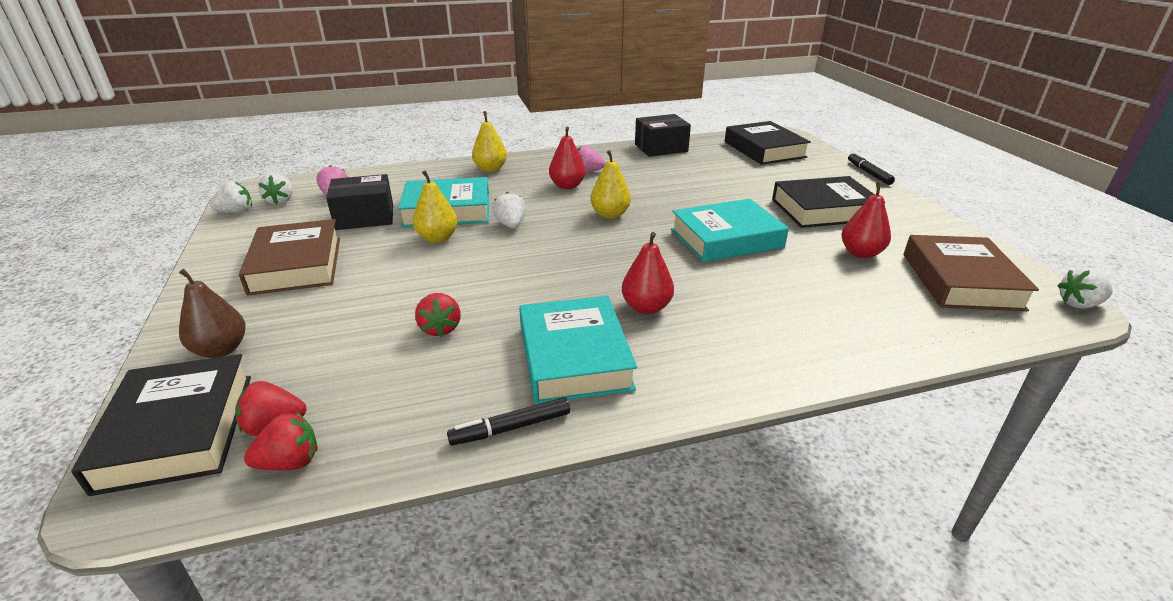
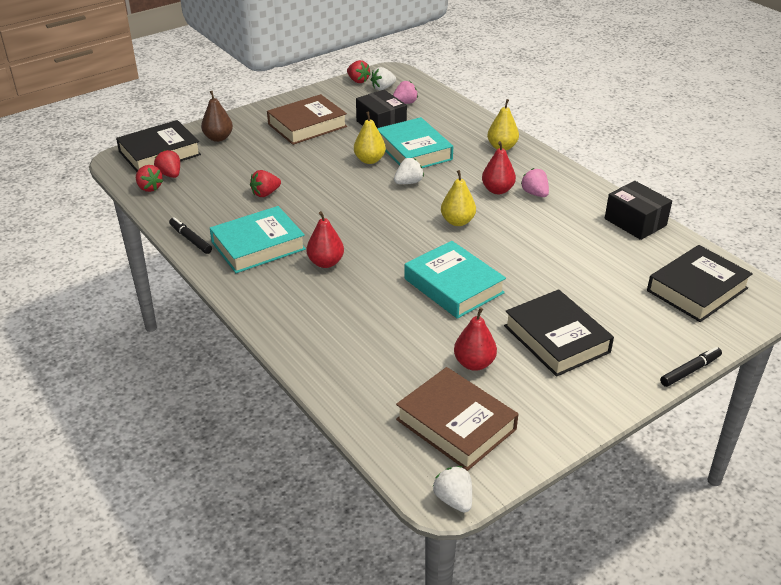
camera: 70 degrees right, 5 degrees up
(236, 212) = (358, 81): white strawberry -> red strawberry
(961, 281) = (456, 424): brown book -> brown book turned 60 degrees clockwise

